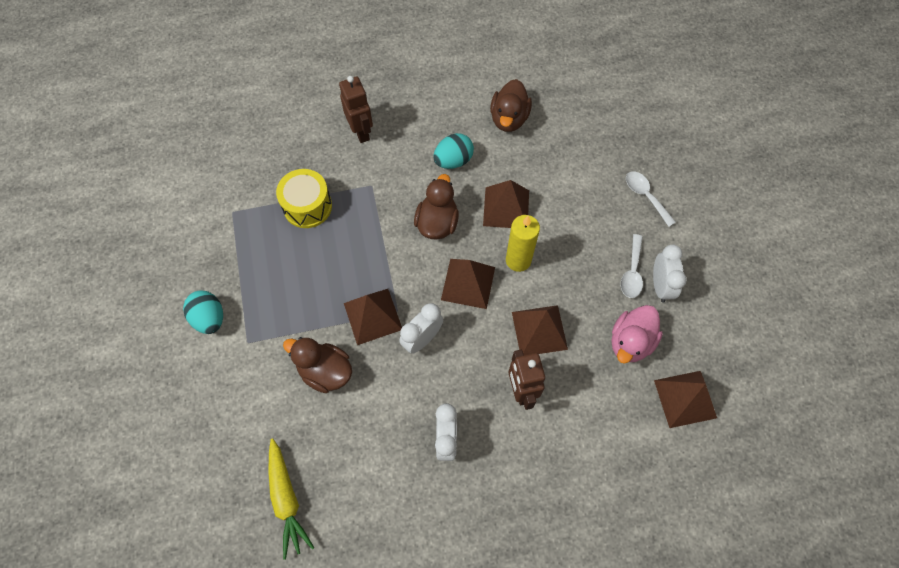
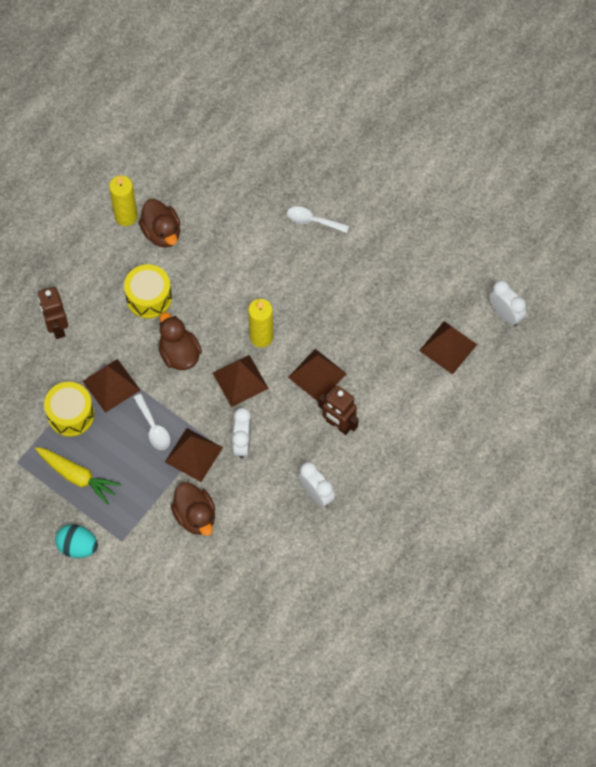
camera: 40 degrees left, 0 degrees up
(287, 500) = (246, 612): yellow carrot -> yellow carrot (78, 476)
(325, 371) = (195, 516): brown duck -> brown duck turned 105 degrees counterclockwise
(361, 132) = (57, 327): brown robot -> brown robot turned 135 degrees counterclockwise
(453, 160) = (149, 297): turquoise egg -> yellow drum
(491, 87) = (126, 216): none -> yellow candle
(506, 208) = (220, 305): brown pyramid -> brown pyramid (111, 385)
(630, 342) = (384, 336): pink duck -> none
(632, 272) = (347, 286): white spoon -> white spoon (153, 427)
(660, 285) = (373, 281): white clock -> white clock (505, 314)

